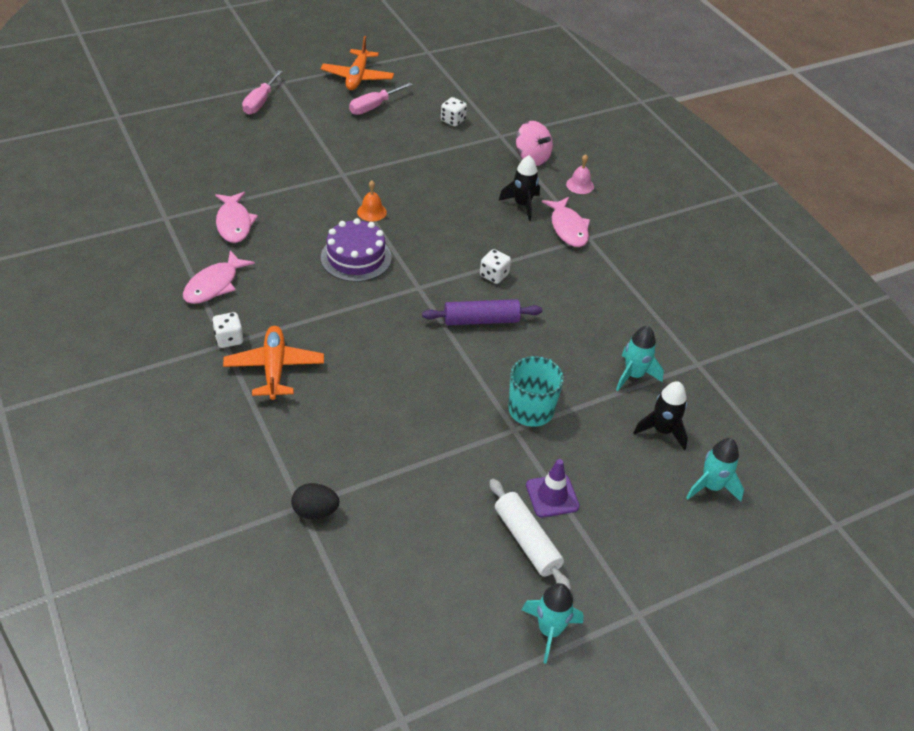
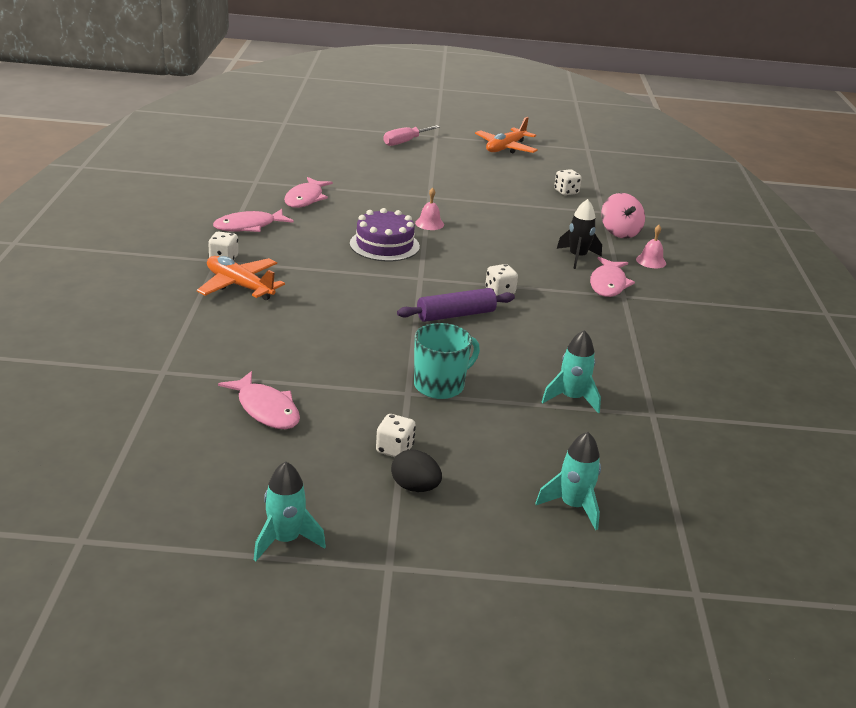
camera: 30 degrees right, 15 degrees down
(274, 368) = (239, 286): orange plane -> orange plane turned 75 degrees counterclockwise
(315, 511) = (170, 379): black egg -> black egg (415, 487)
(371, 212) = (429, 223): orange bell -> pink bell
(374, 107) = (501, 167): pink screwdriver -> none
(422, 505) = (266, 409): none -> pink fish
(481, 320) = (456, 315): purple rolling pin -> purple rolling pin turned 45 degrees counterclockwise
(526, 541) = (335, 469): white rolling pin -> none
(552, 496) = (394, 449): purple traffic cone -> white dice
(662, 430) = (561, 446): black rocket -> none

